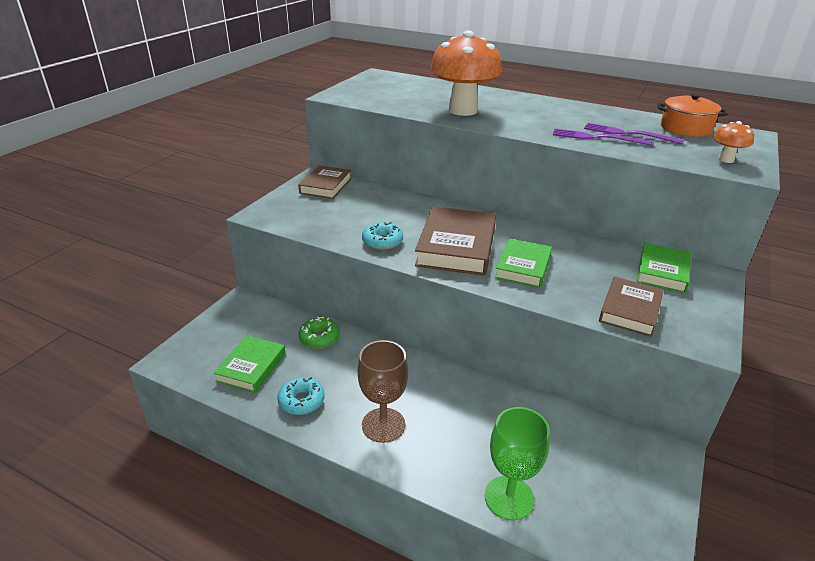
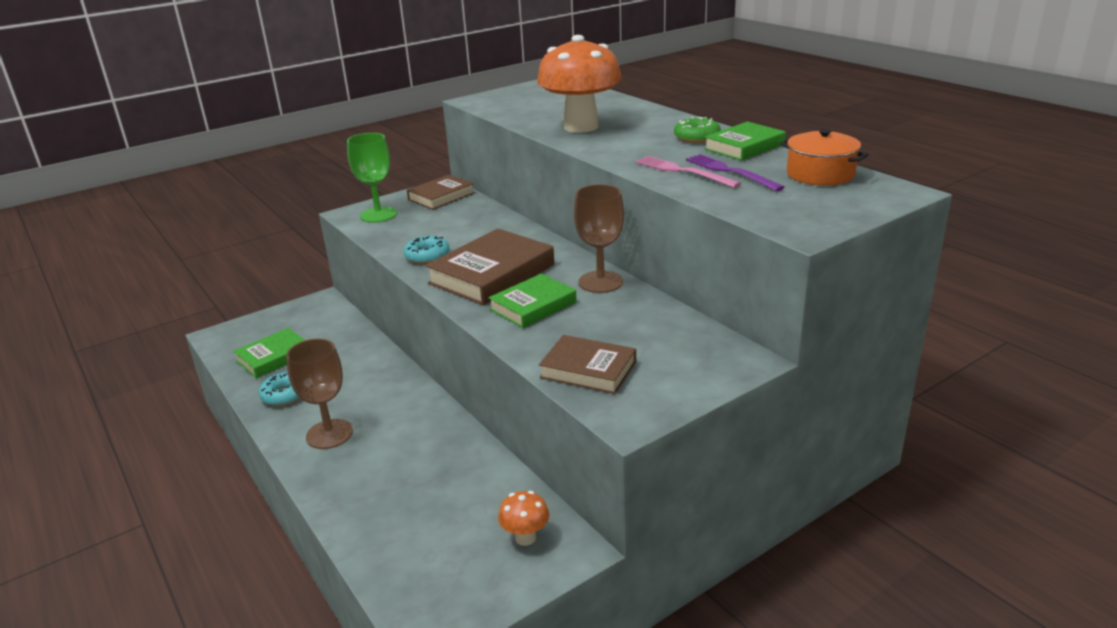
camera: 30 degrees right, 5 degrees down
(319, 338) = (354, 347): green donut -> green donut (697, 137)
(509, 498) = (370, 527): green goblet -> green goblet (378, 215)
(545, 236) = (600, 282): none -> brown goblet
(597, 138) = (683, 171): purple fork -> pink fork
(630, 310) = (588, 370): brown book -> brown book turned 60 degrees clockwise
(662, 271) = (684, 343): green book -> green book (744, 146)
(726, 159) = (802, 214): orange mushroom -> orange mushroom (525, 537)

